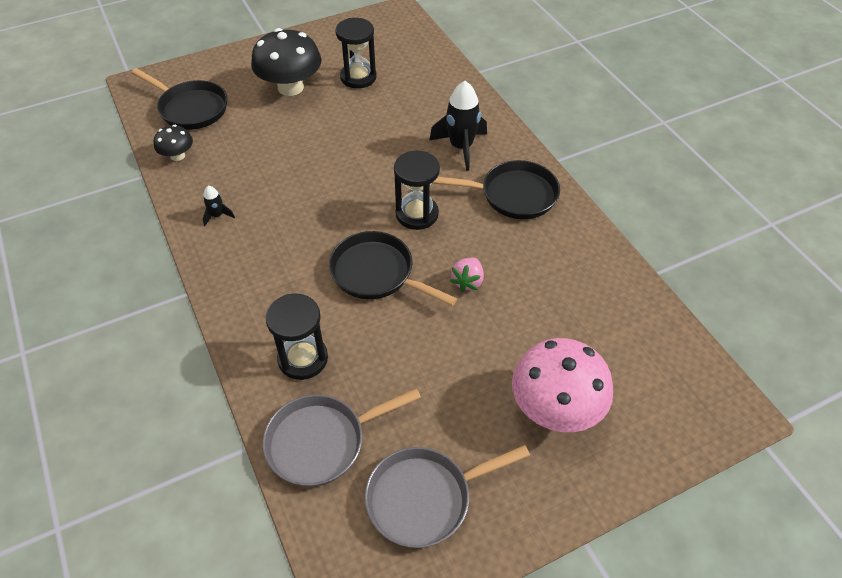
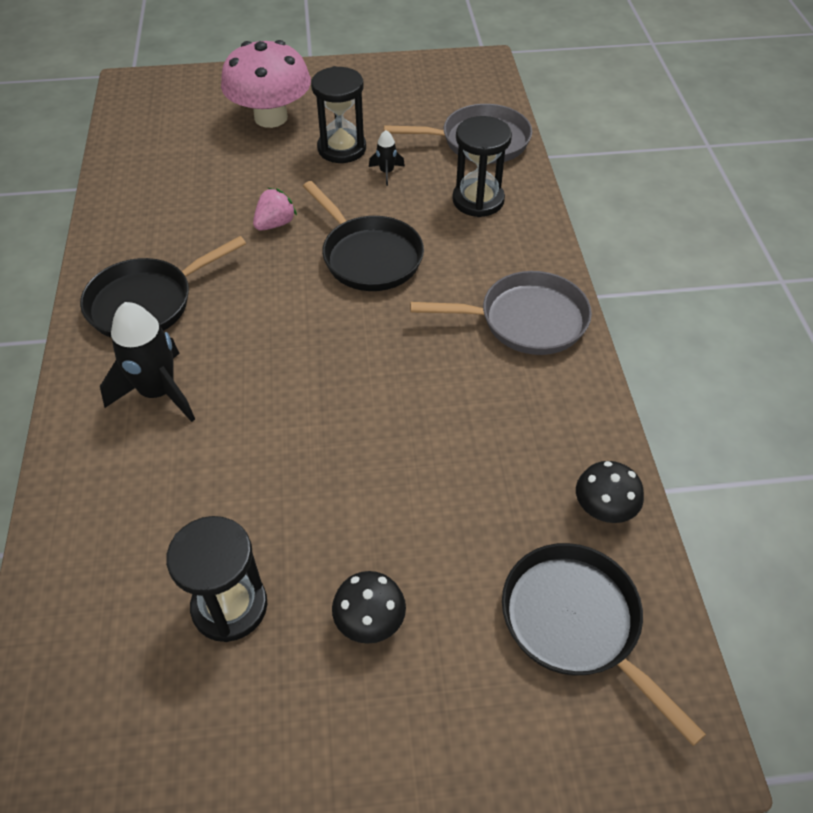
camera: 160 degrees left, 0 degrees up
(217, 215) = (548, 380): black rocket -> black rocket (386, 172)
(290, 87) = (370, 621): black mushroom -> black mushroom, size x0.51
(417, 214) = (283, 311): black hourglass -> black hourglass (342, 149)
(425, 498) = (410, 95): grey pan -> grey pan (525, 320)
(513, 195) = (147, 302): black pan -> black pan turned 60 degrees counterclockwise

